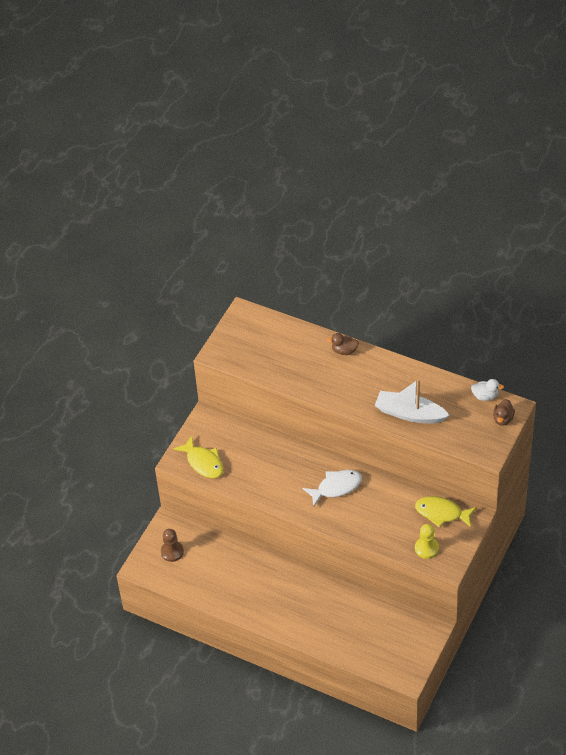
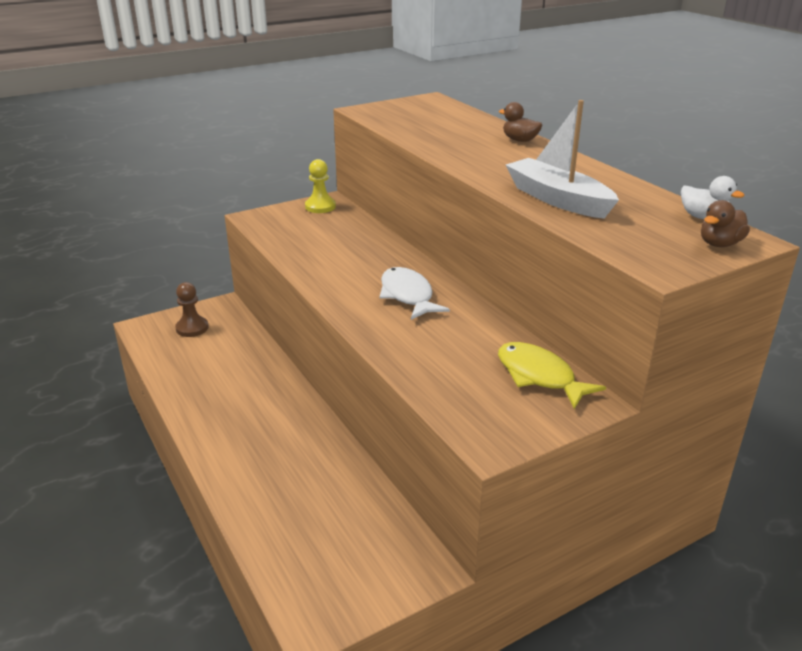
camera: 30 degrees right, 20 degrees down
(203, 462) = (278, 226): yellow fish -> none
(336, 487) = (407, 295): white fish -> white fish turned 120 degrees counterclockwise
(426, 548) = (473, 405): yellow pawn -> yellow pawn (320, 207)

